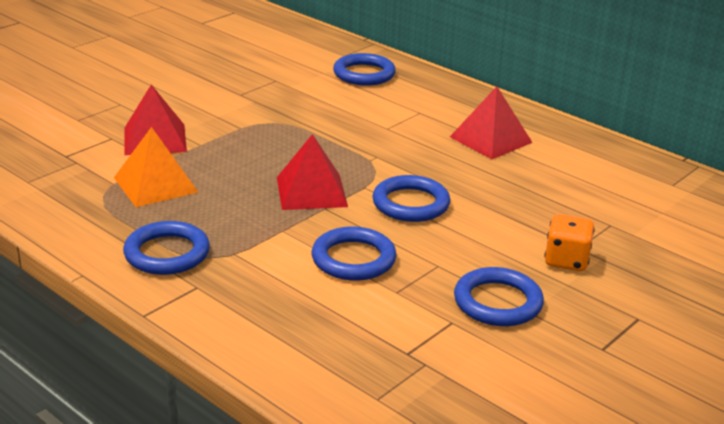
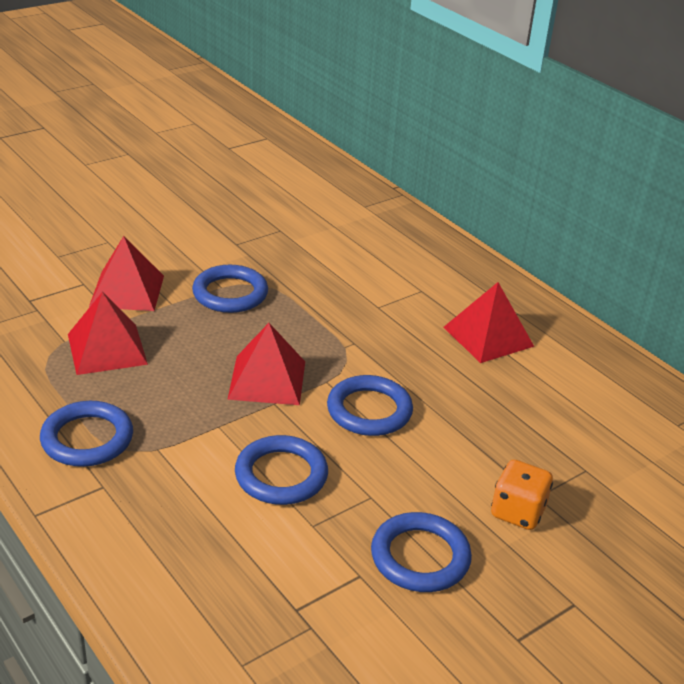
camera: 10 degrees right, 5 degrees up
(155, 184) = (107, 349): orange pyramid -> red pyramid
(364, 74) = (378, 233): blue ring -> blue ring (230, 294)

